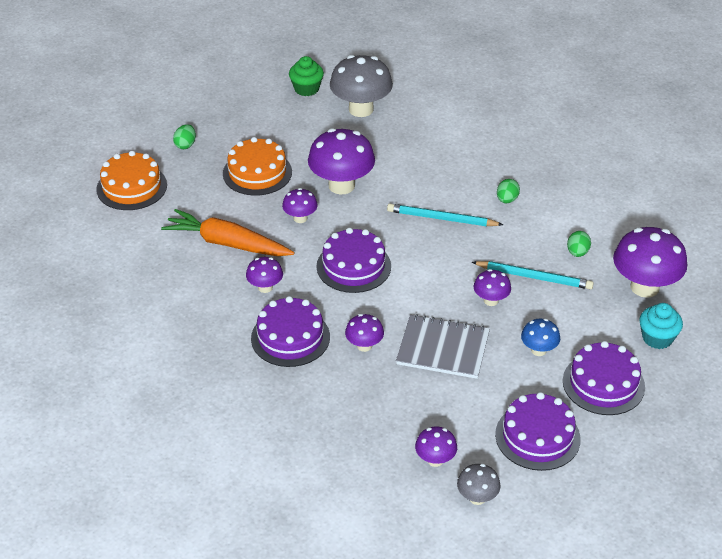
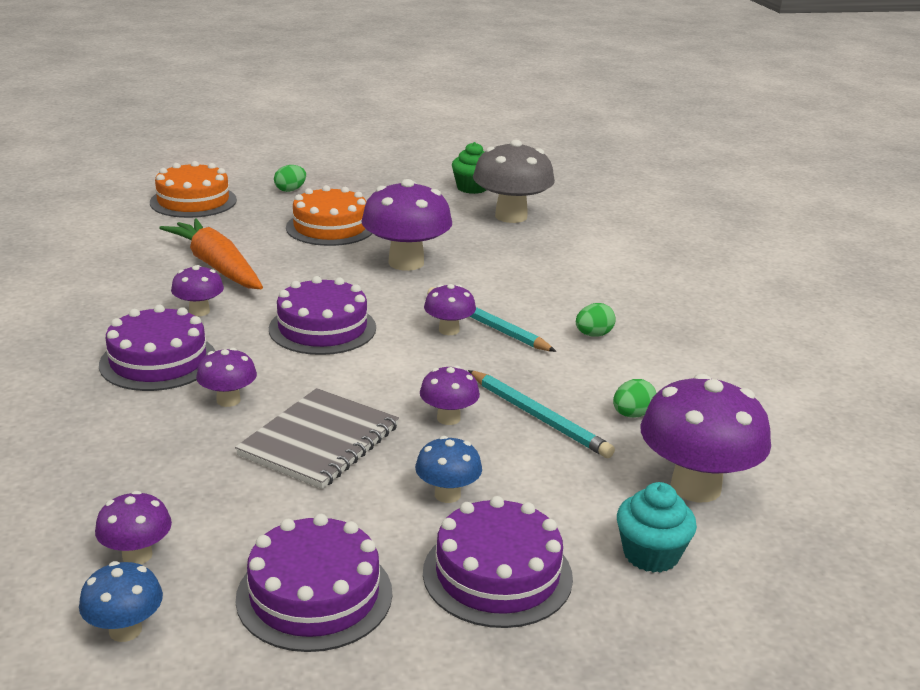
camera: 30 degrees right, 15 degrees down
(300, 218) = (322, 272): purple mushroom -> purple mushroom (449, 330)
(443, 348) = (319, 441): grey notebook -> grey notebook turned 75 degrees clockwise
(477, 497) = (125, 630): grey mushroom -> blue mushroom

